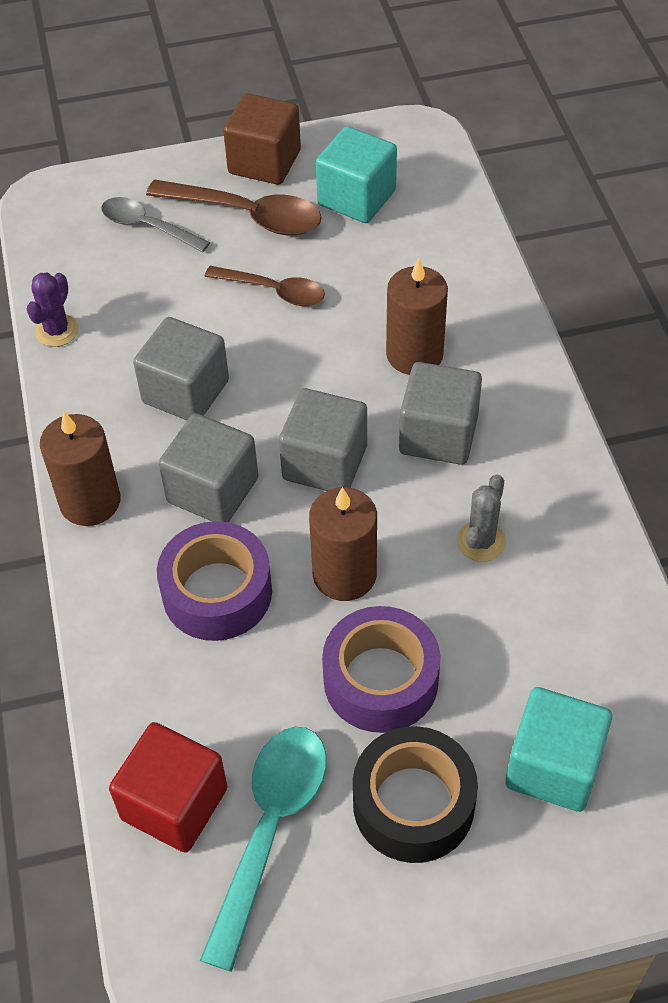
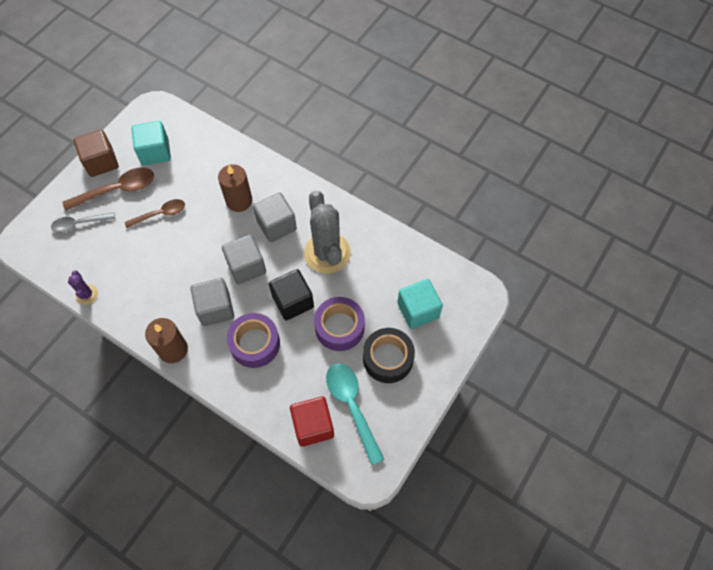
camera: 45 degrees left, 10 degrees up
(185, 392) = (166, 279): grey cube -> none
(344, 574) = (293, 301): brown candle -> black cube
(481, 541) = (327, 253): grey cactus -> grey cactus, size x2.17

